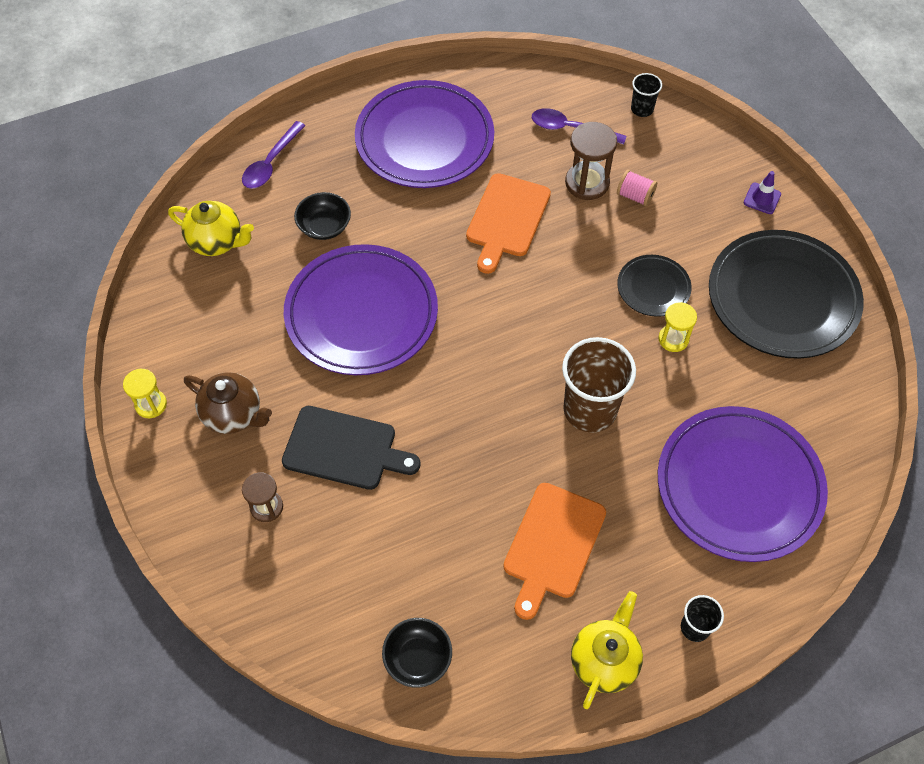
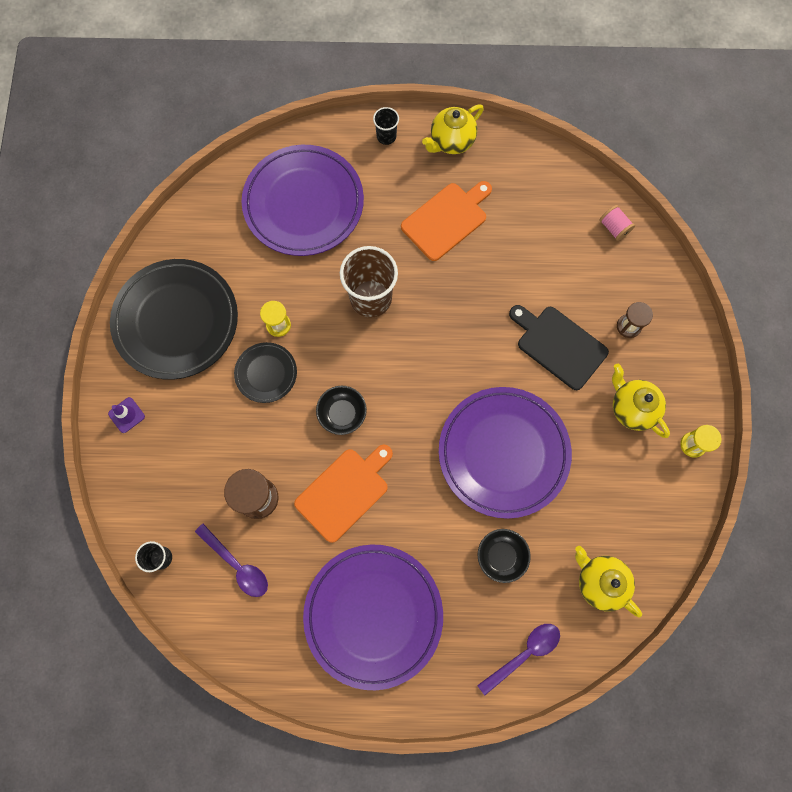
camera: 155 degrees left, 15 degrees up
(233, 415) = (631, 408): brown teapot -> yellow teapot
(418, 658) = (563, 189): black bowl -> black bowl (342, 413)
(635, 196) = (226, 465): pink spool -> pink spool (613, 228)

